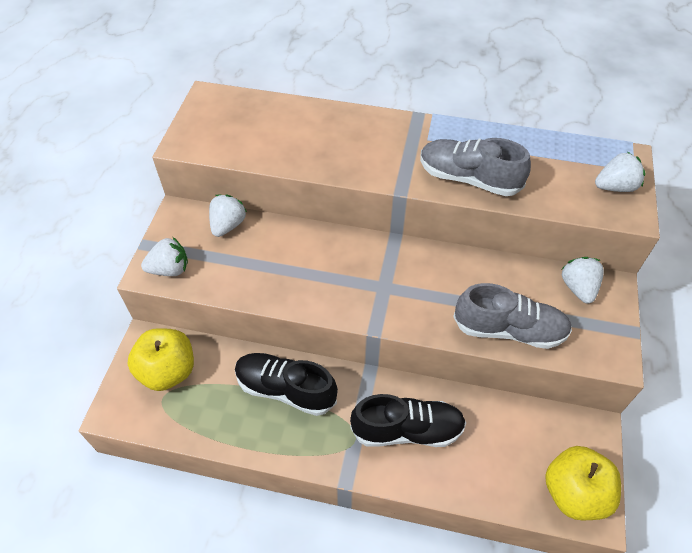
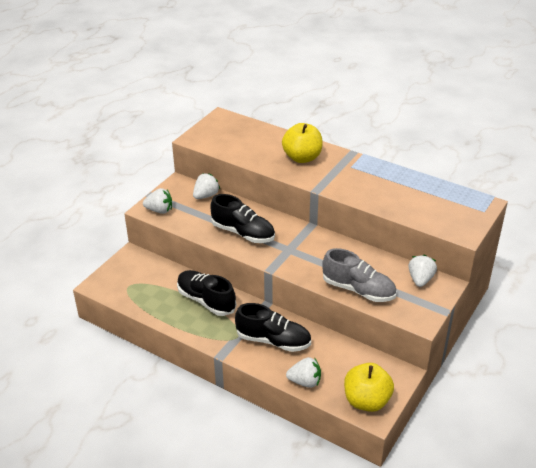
camera: 20 degrees right, 15 degrees down
(168, 371) = (138, 273): yellow apple -> yellow apple (302, 158)
(308, 276) = (243, 233): none -> black shoe
(469, 179) = (365, 193): grey shoe -> none
(615, 187) = (463, 217): white strawberry -> white strawberry (305, 381)

